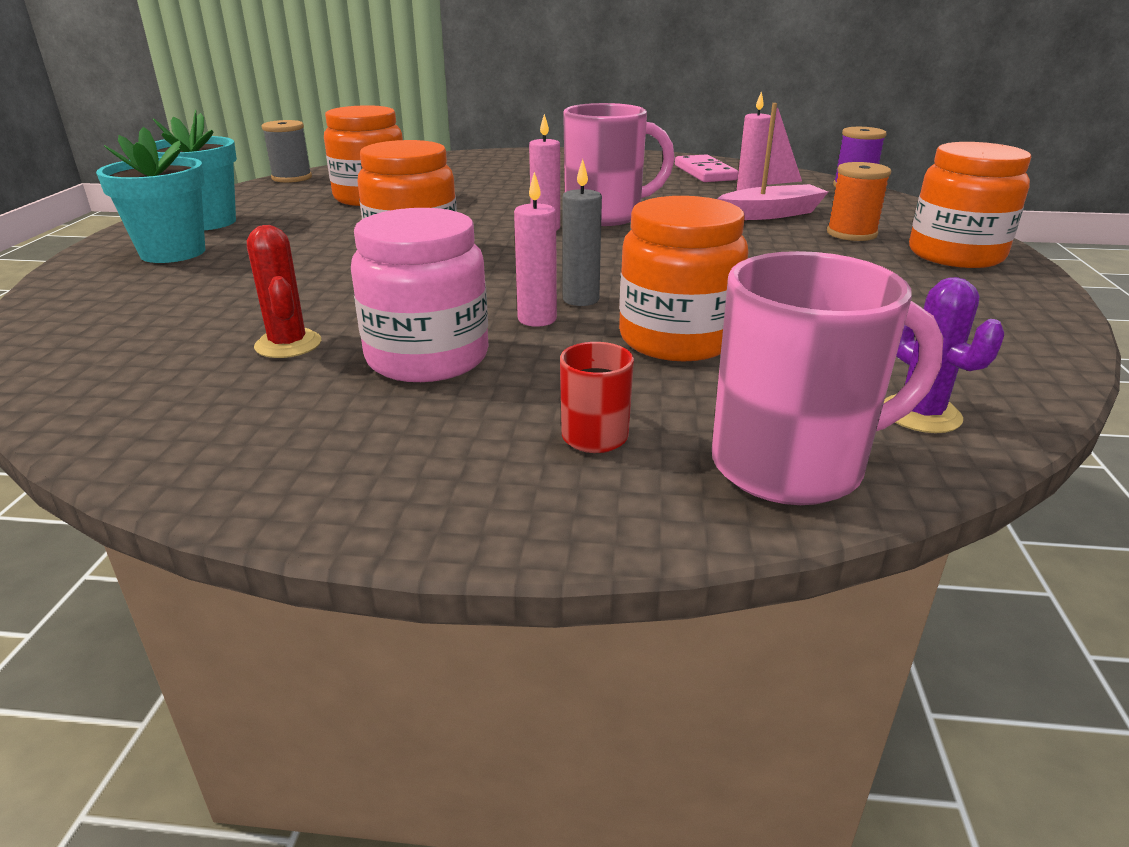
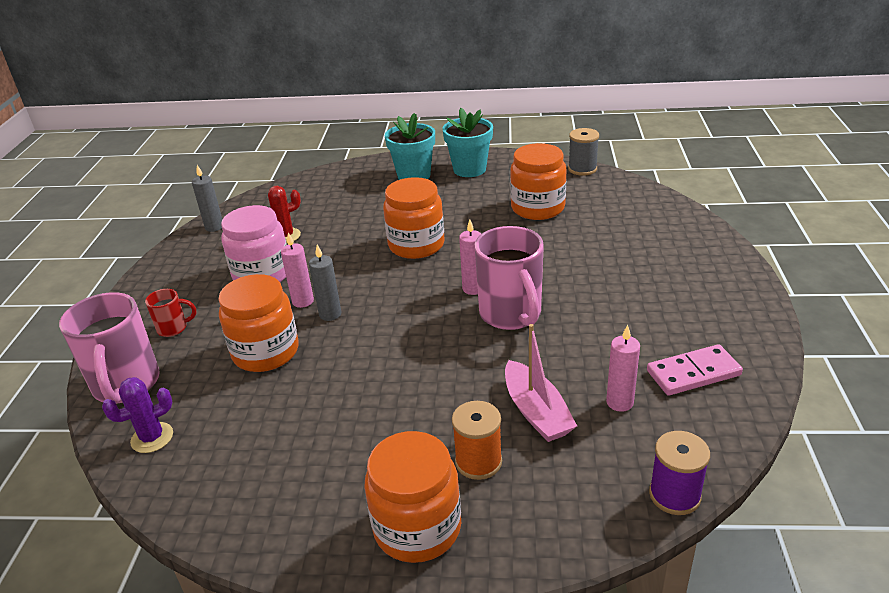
camera: 90 degrees right, 5 degrees up
(148, 432) = (214, 227): none -> grey candle

